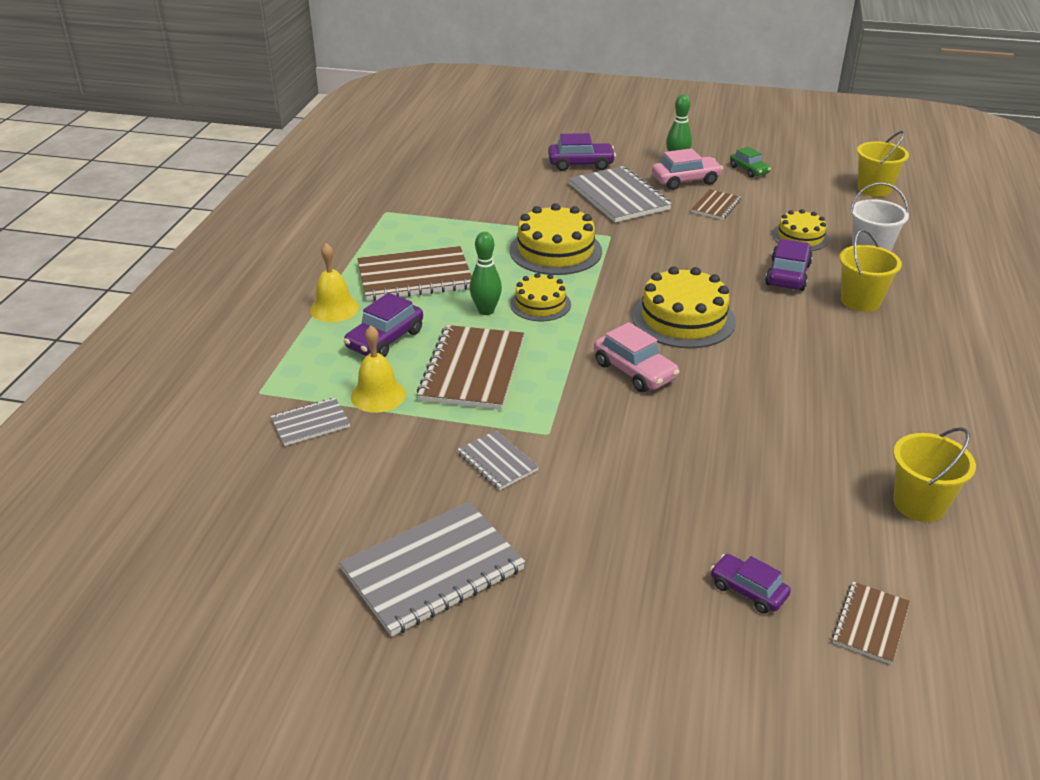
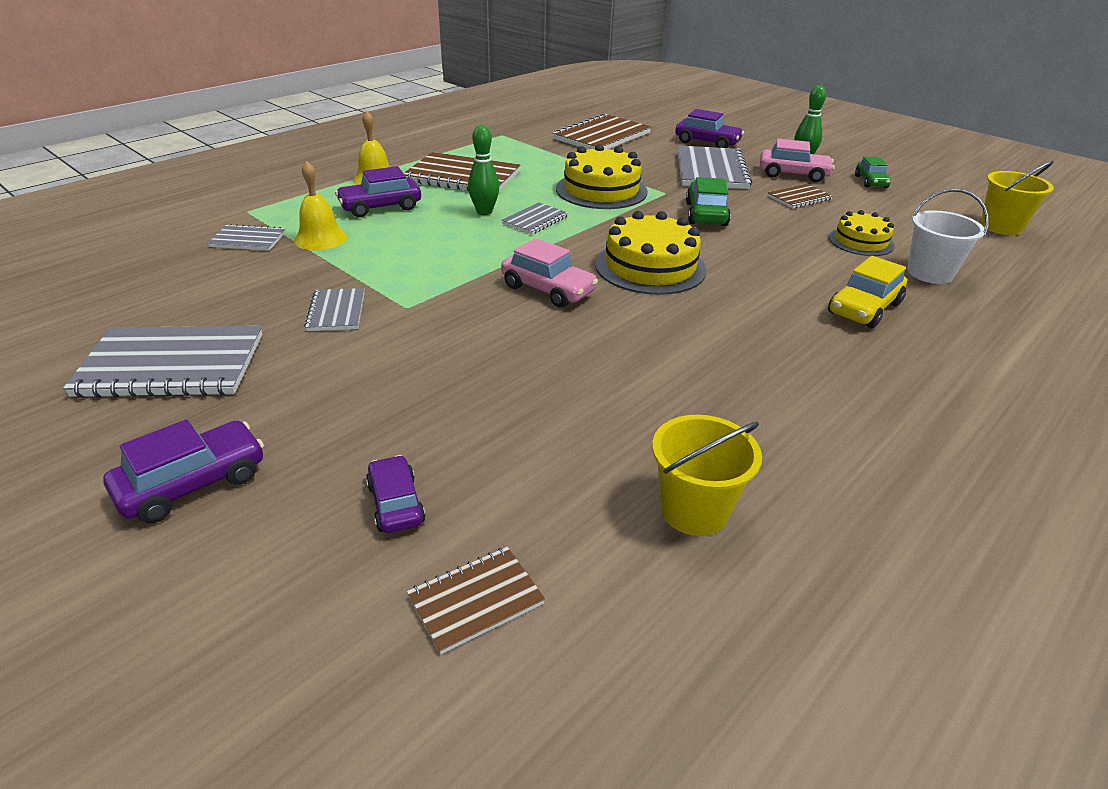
camera: 30 degrees right, 0 degrees up
(473, 370) = (414, 245): brown notebook -> brown notebook (602, 136)
(540, 304) = (535, 220): yellow cake -> grey notebook
(634, 371) = (548, 289): pink car -> pink car turned 45 degrees counterclockwise
(666, 248) = (706, 214): none -> green car
(787, 275) = (807, 265): purple car -> purple car (193, 483)
(860, 301) = (864, 308): yellow bucket -> yellow car

